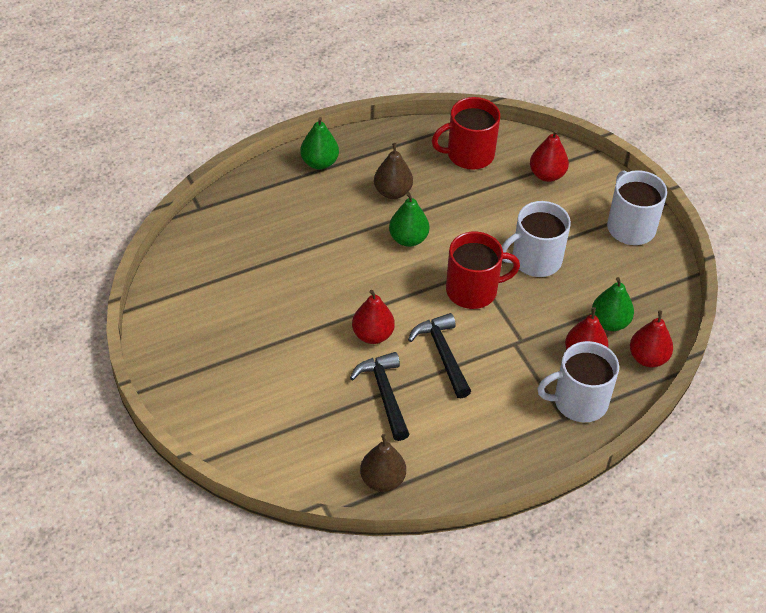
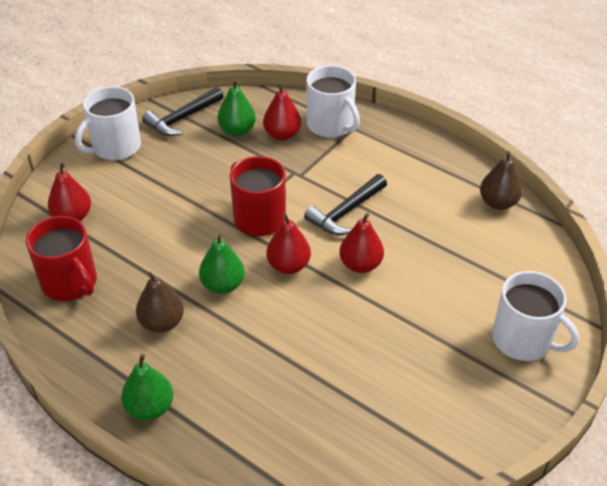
camera: 115 degrees left, 5 degrees down
(384, 394) = (417, 232): black hammer -> black hammer (182, 119)
(535, 260) = (194, 191): white mug -> white mug (523, 340)
(648, 358) = (259, 103): red pear -> red pear (288, 266)

